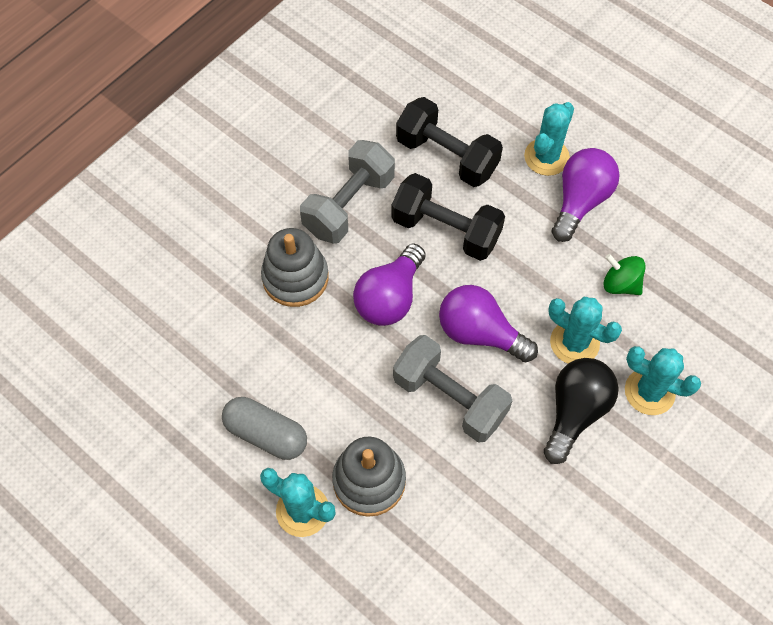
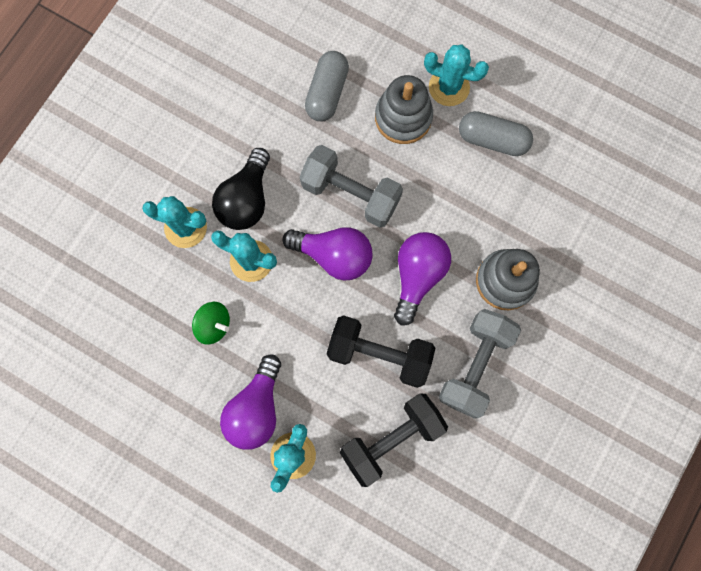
camera: 170 degrees right, 15 degrees up
(447, 156) = (391, 438): black dumbbell -> black dumbbell turned 60 degrees counterclockwise
(460, 530) = (327, 93): none -> grey capsule

